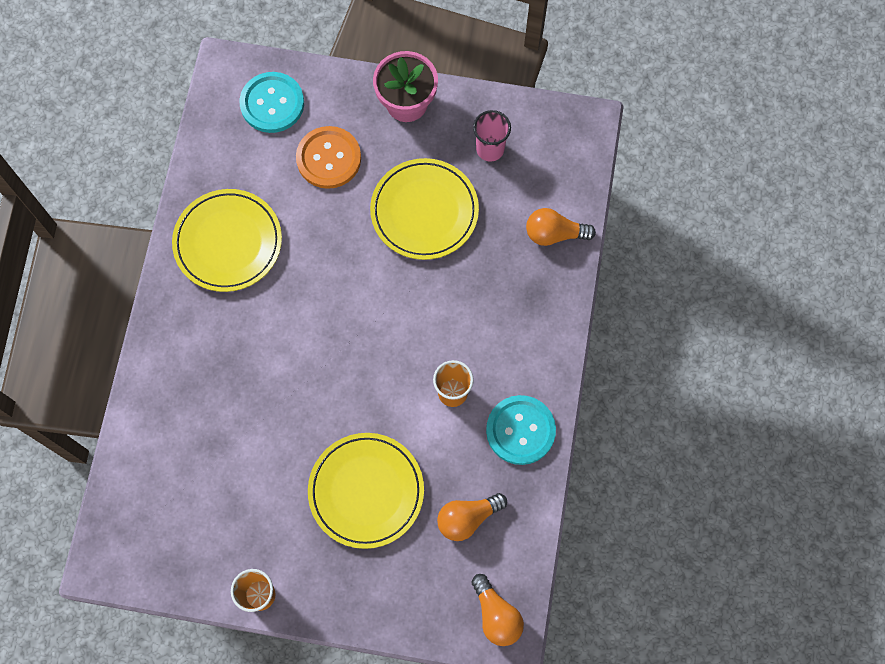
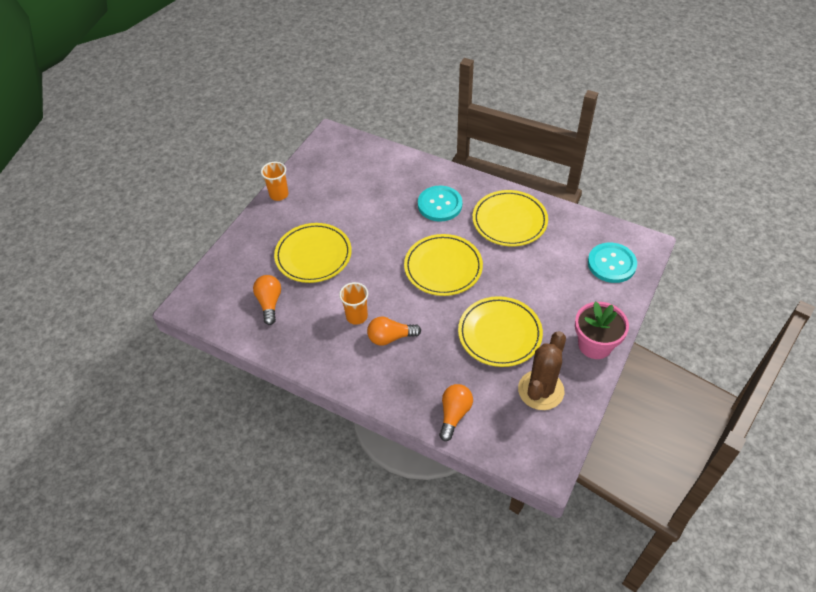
camera: 110 degrees right, 20 degrees down
(328, 158) = (558, 286): orange button -> none
(337, 307) = (443, 267): none -> yellow plate
(490, 149) = (540, 390): pink cup -> brown cactus
(496, 615) = (202, 302): orange light bulb -> orange light bulb (390, 337)
(520, 430) = (312, 349): turquoise button -> turquoise button (440, 205)

